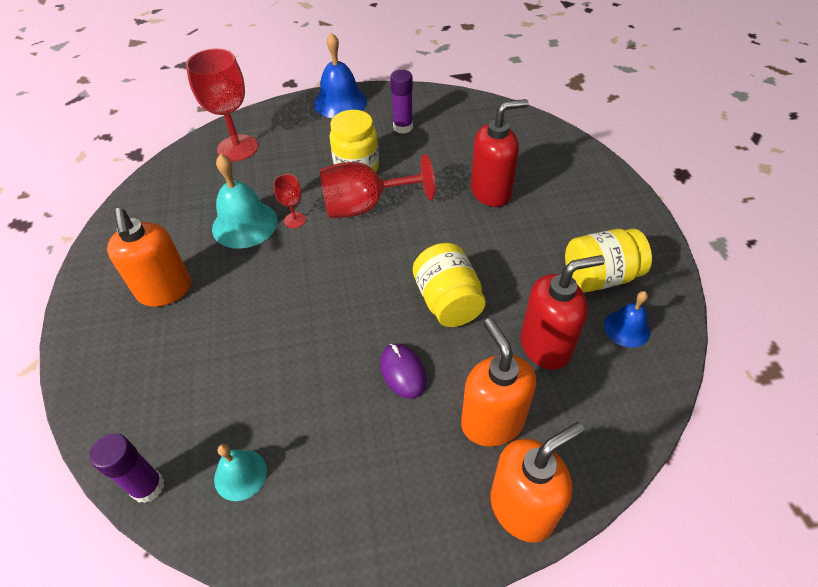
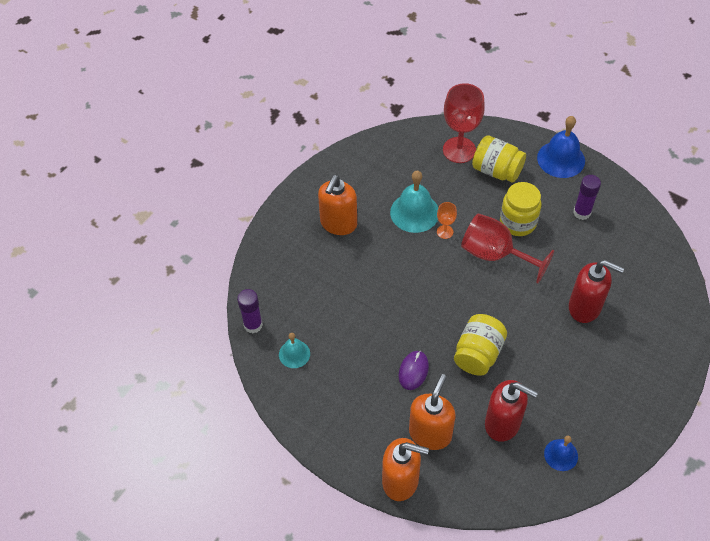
camera: 45 degrees right, 5 degrees up
(295, 220) = (445, 232): red goblet -> orange goblet
(600, 277) = (584, 415): yellow jar -> yellow jar (496, 170)

